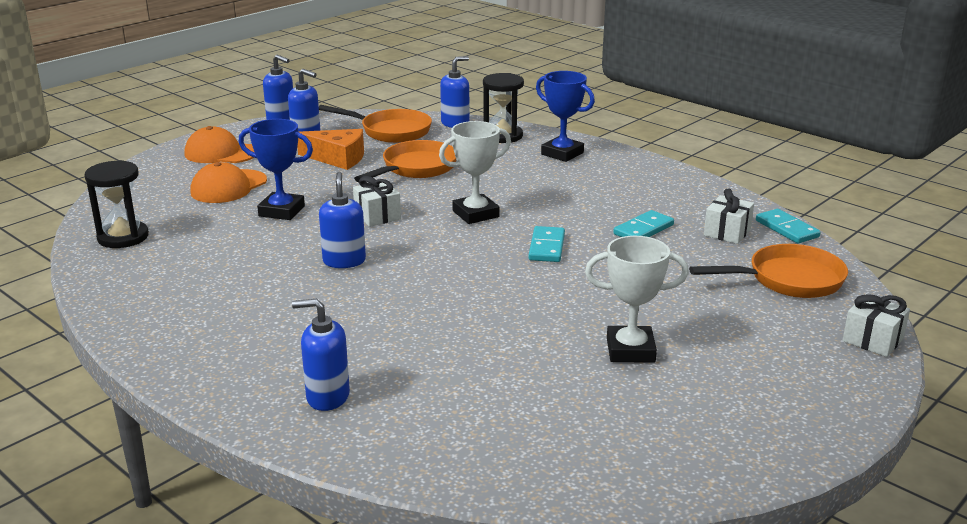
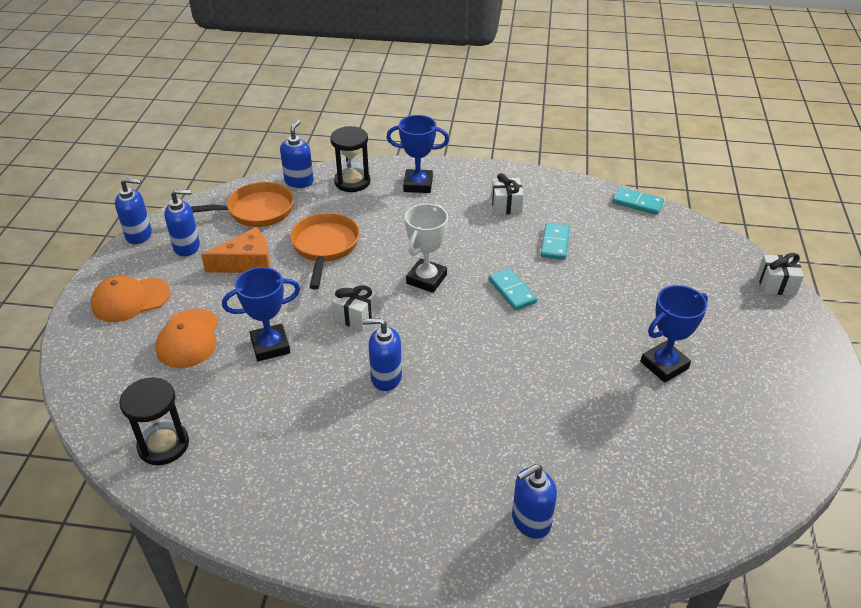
camera: 35 degrees left, 15 degrees up
(344, 261) = (386, 377): blue soap dispenser -> blue soap dispenser turned 45 degrees counterclockwise
(630, 350) = (664, 365): white trophy -> blue trophy
(727, 232) = (607, 222): white gift -> white gift (506, 205)
(788, 280) = (684, 252): orange pan -> none

